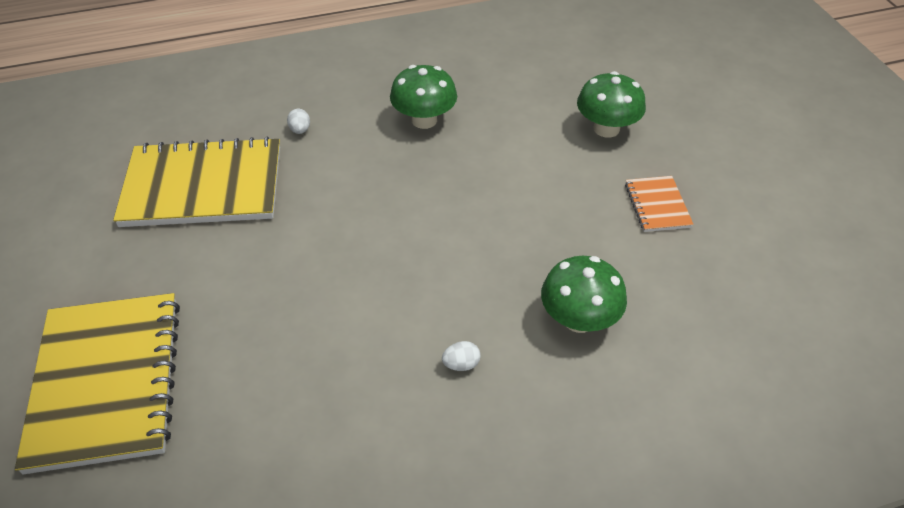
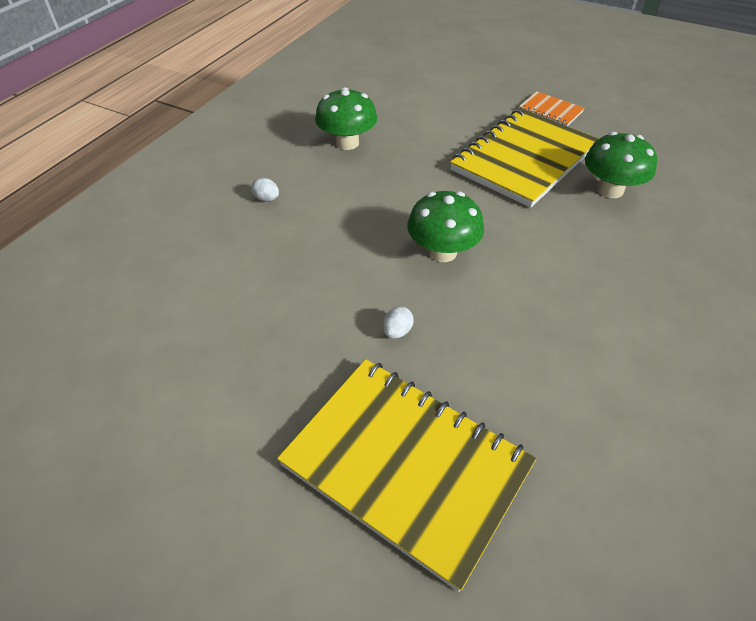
camera: 45 degrees left, 0 degrees up
(203, 186) = (250, 281): yellow notebook -> yellow notebook (523, 159)
(461, 364) = (597, 257): white egg -> white egg (397, 331)
(606, 129) = (462, 88): green mushroom -> green mushroom (442, 252)

